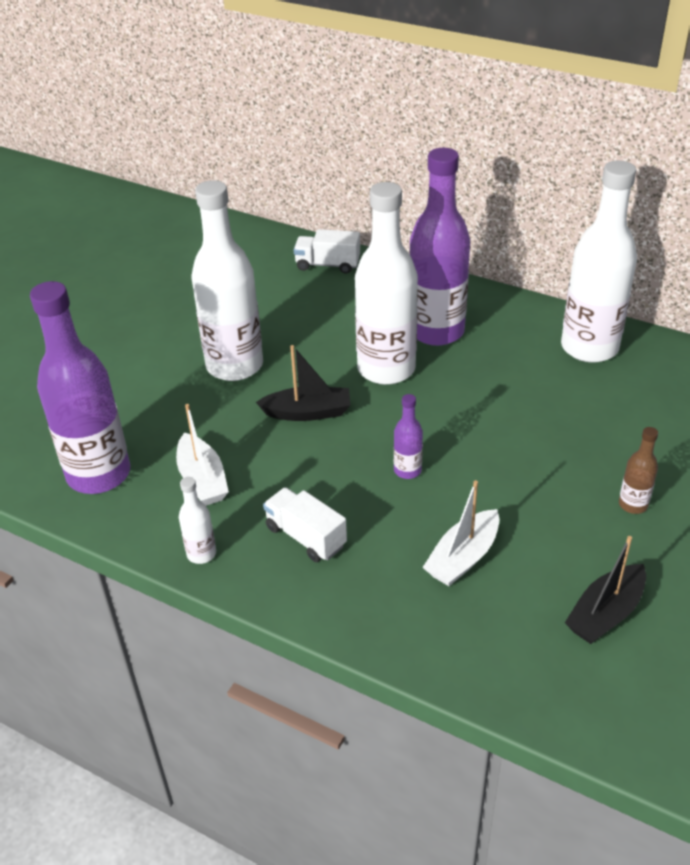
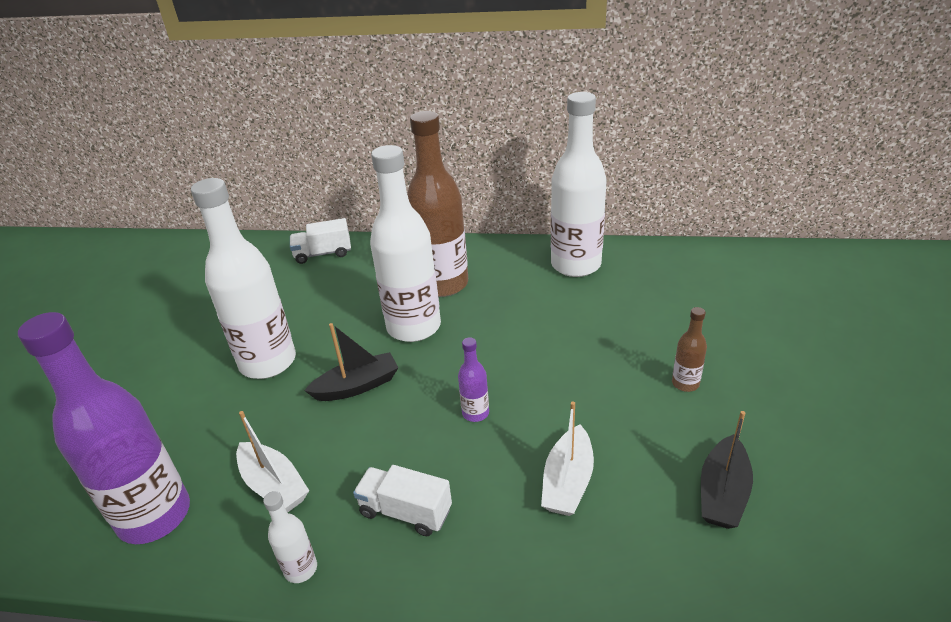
camera: 20 degrees left, 5 degrees down
(436, 331) = (443, 284): purple bottle -> brown bottle

